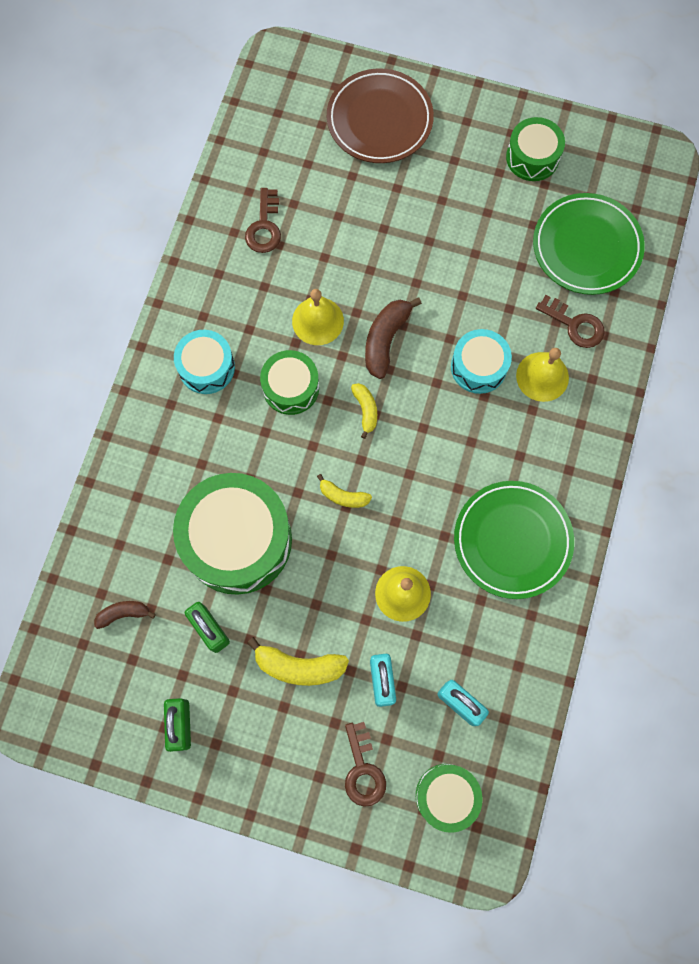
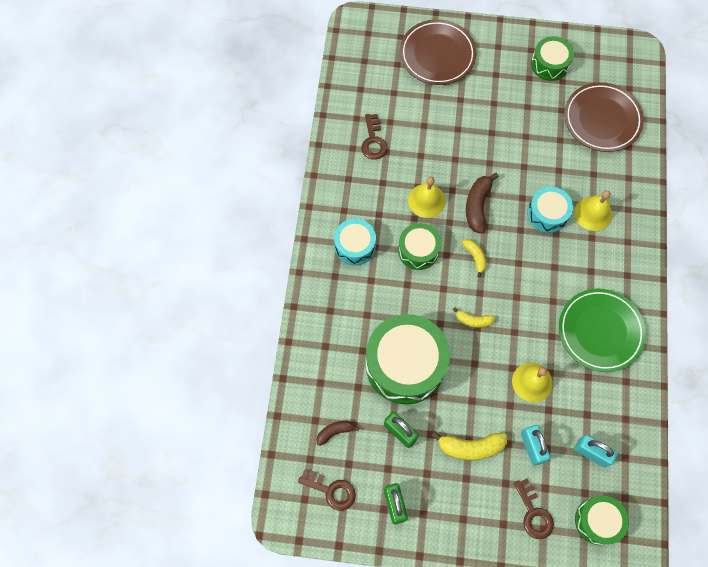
camera: 10 degrees left, 5 degrees down
(574, 325) = (607, 174): brown key -> brown key (331, 490)
(586, 247) = (602, 119): green plate -> brown plate

